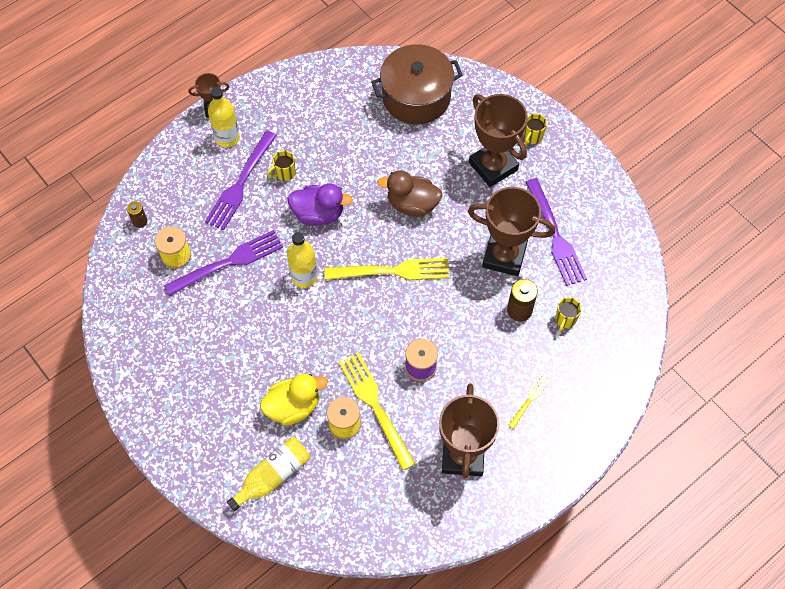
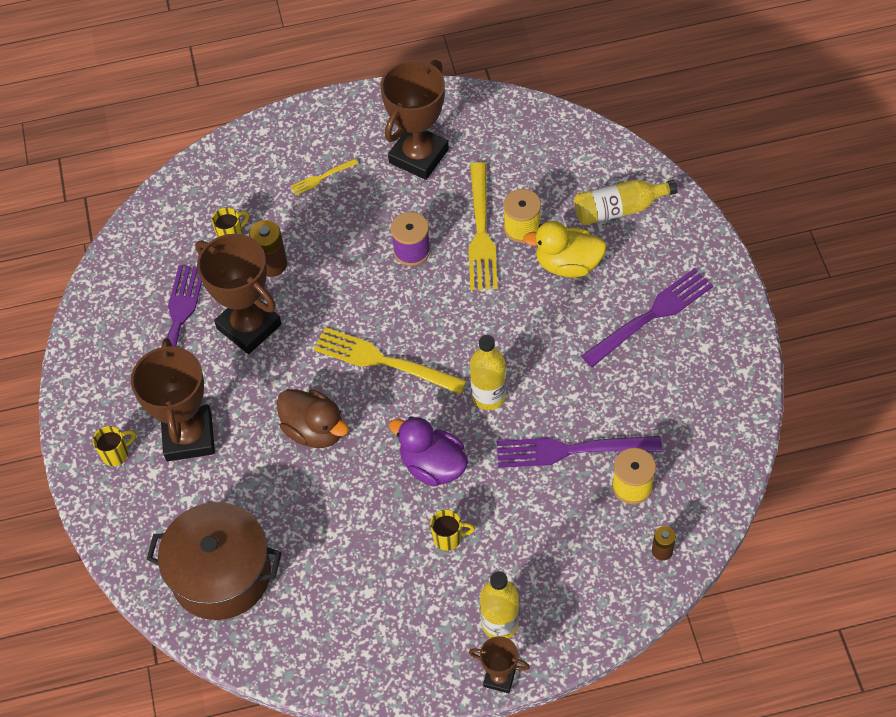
camera: 150 degrees left, 5 degrees down
(240, 183) = (511, 548): purple fork -> purple fork (651, 316)

